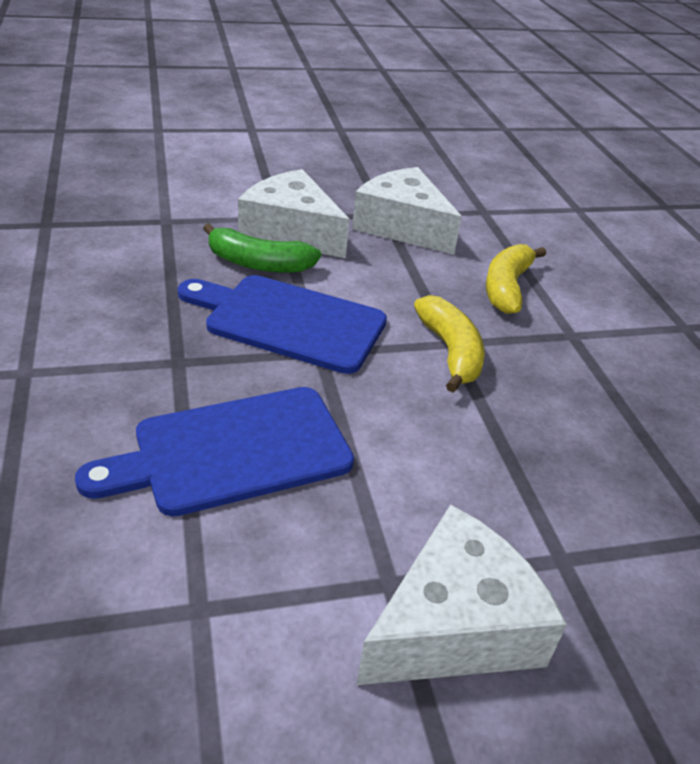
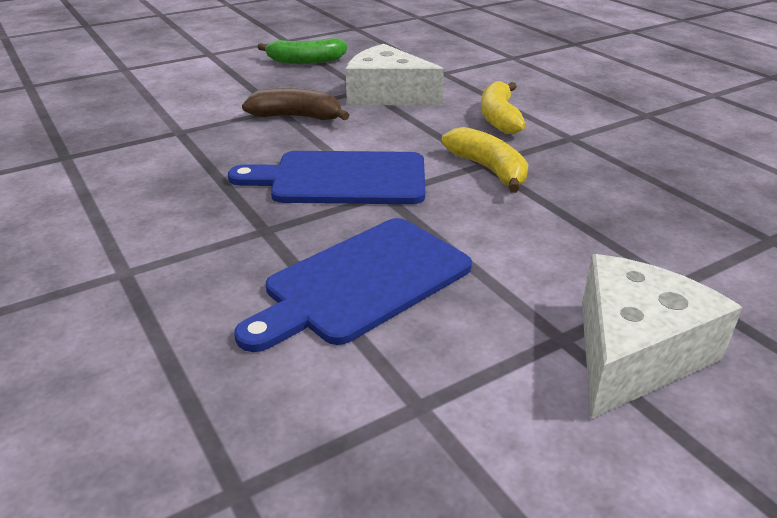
camera: 15 degrees left, 5 degrees down
(258, 264) = (285, 144): green banana -> green banana (305, 61)
(291, 232) = (297, 117): white cheese -> brown banana

